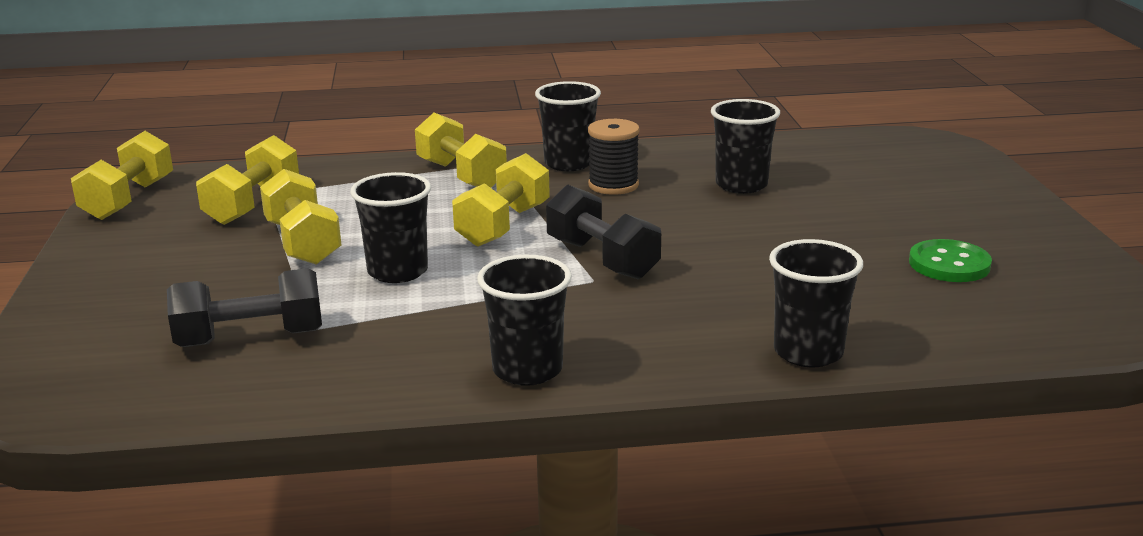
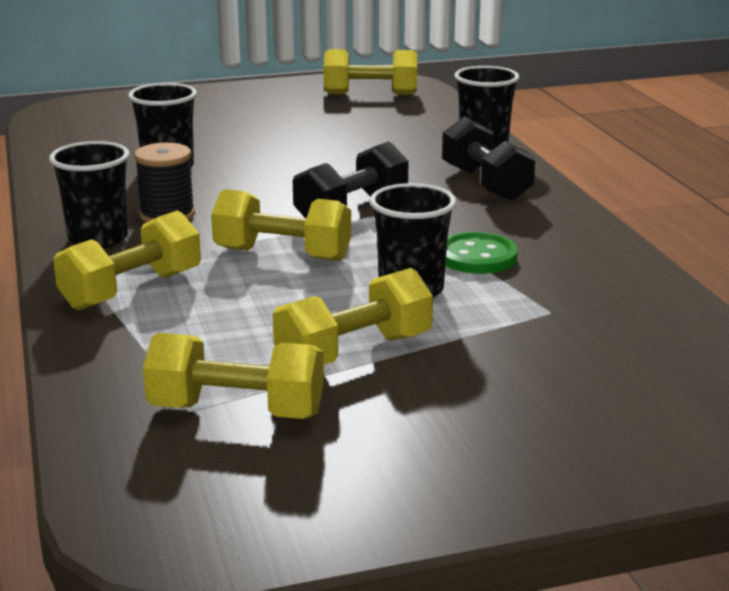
camera: 100 degrees left, 0 degrees up
(128, 199) = (224, 529): yellow dumbbell -> yellow dumbbell (370, 94)
(250, 338) = (589, 337): black dumbbell -> black dumbbell (485, 184)
(527, 370) = (564, 221): black cup -> none
(949, 264) = (326, 112): green button -> green button (477, 256)

